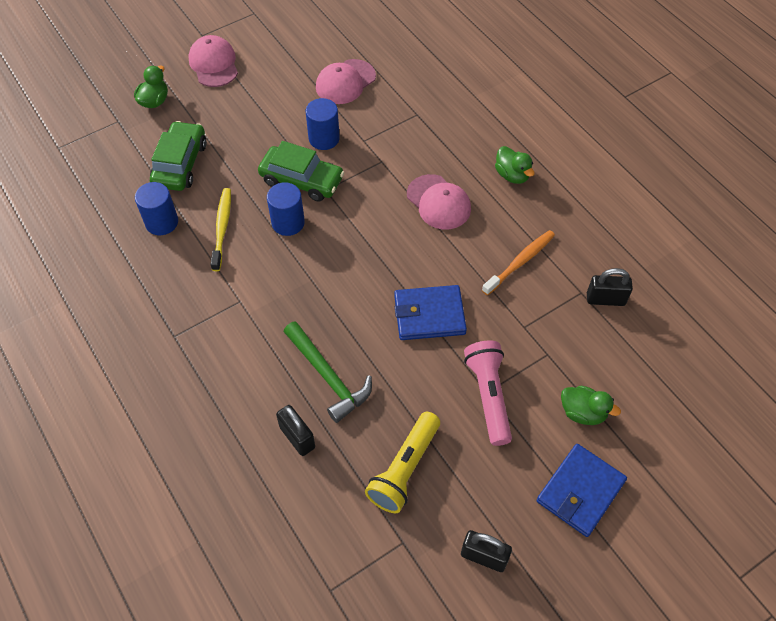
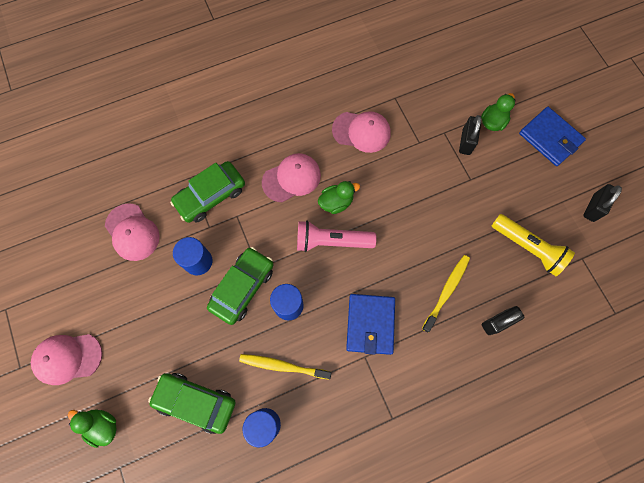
camera: 80 degrees left, 15 degrees up
(328, 377) = (446, 291): green hammer -> yellow toothbrush
(400, 135) = (210, 196): none -> green car
(429, 315) = (400, 206): blue wallet -> blue wallet (370, 324)
(488, 396) = (474, 179): pink flashlight -> pink flashlight (332, 241)
(512, 175) = (275, 118): green duck -> green duck (336, 202)
(520, 262) = (361, 132): orange toothbrush -> pink cap
(605, 299) = (403, 84): black padlock -> black padlock (466, 142)

